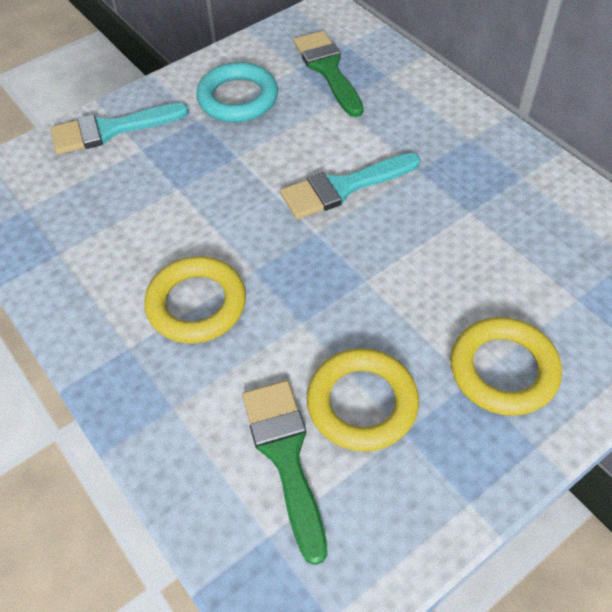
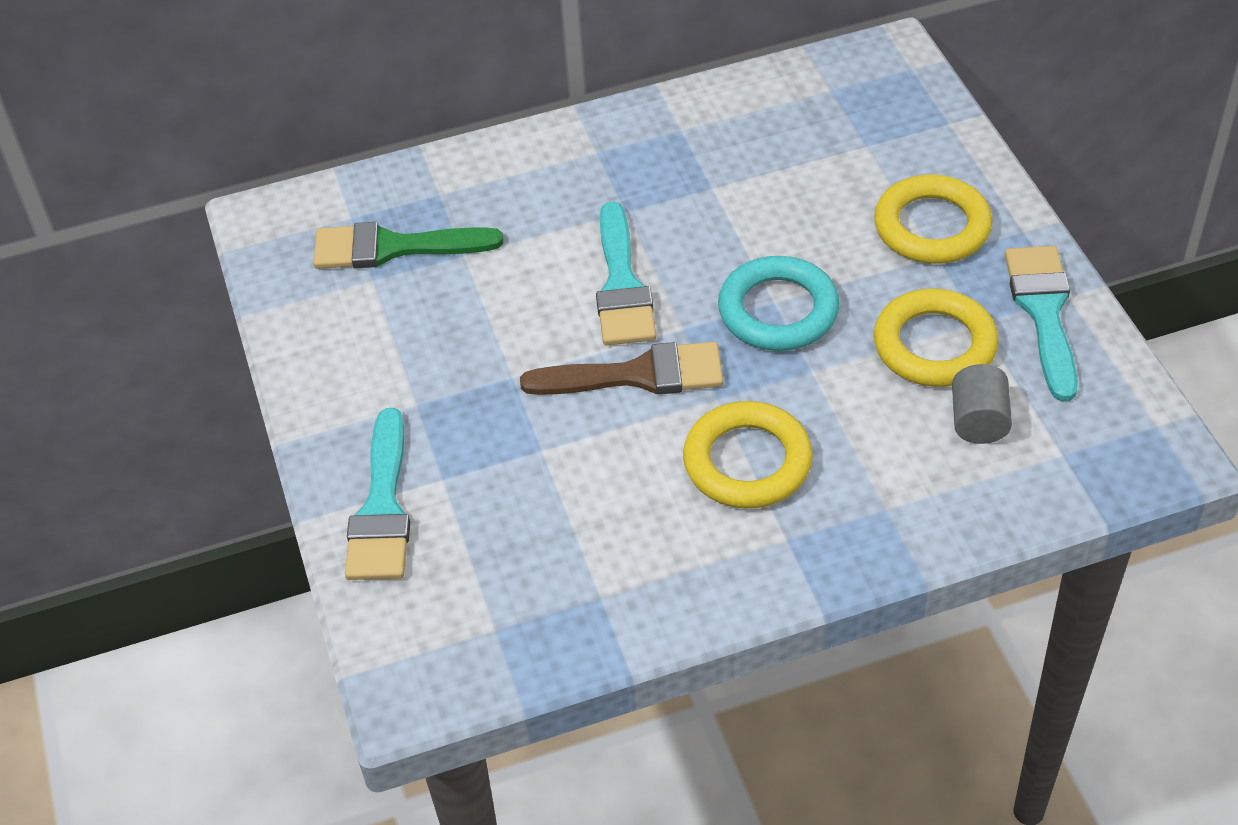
camera: 70 degrees left, 5 degrees down
(238, 98) = (397, 353): turquoise ring -> turquoise ring (778, 311)
(260, 219) = (637, 375): none -> brown brush
(285, 456) = (978, 421): green brush -> grey cylinder
(437, 485) = (1044, 312): none -> turquoise brush

